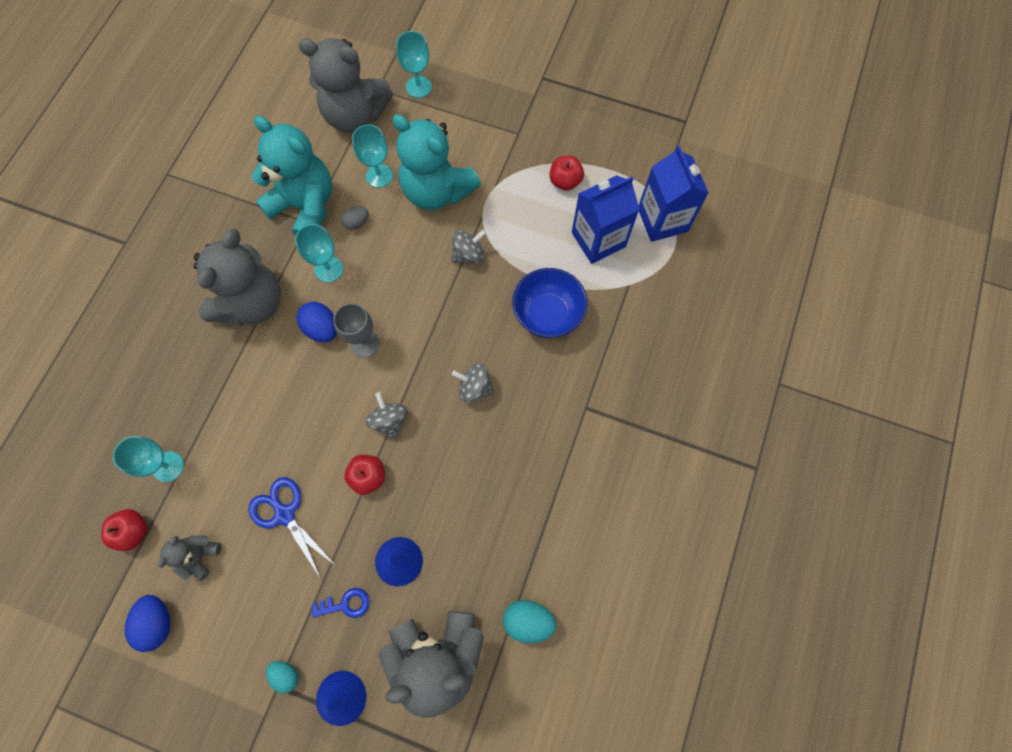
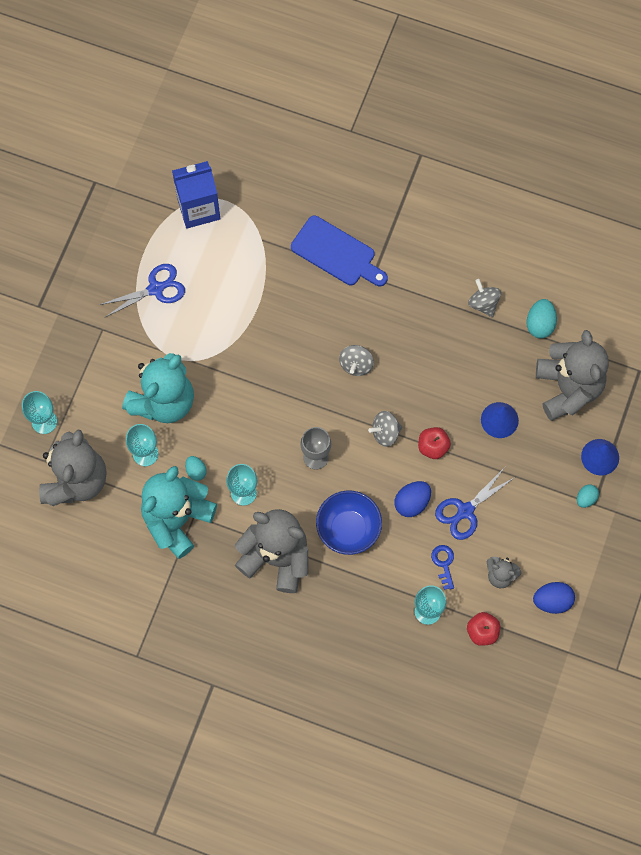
camera: 90 degrees left, 0 degrees up
(322, 329) = (302, 494): blue egg -> blue egg (412, 503)
(346, 604) = (533, 458): blue key -> blue key (443, 563)
(357, 223) = (196, 471): grey egg -> turquoise egg
(468, 254) = (230, 372): grey spinning top -> grey spinning top (483, 303)
(547, 315) = (289, 306): blue bowl -> blue bowl (348, 529)
(565, 181) = (156, 288): red apple -> blue scissors
(598, 239) = (217, 262): blue carton -> none
(616, 366) = (336, 253): none -> blue cutting board

